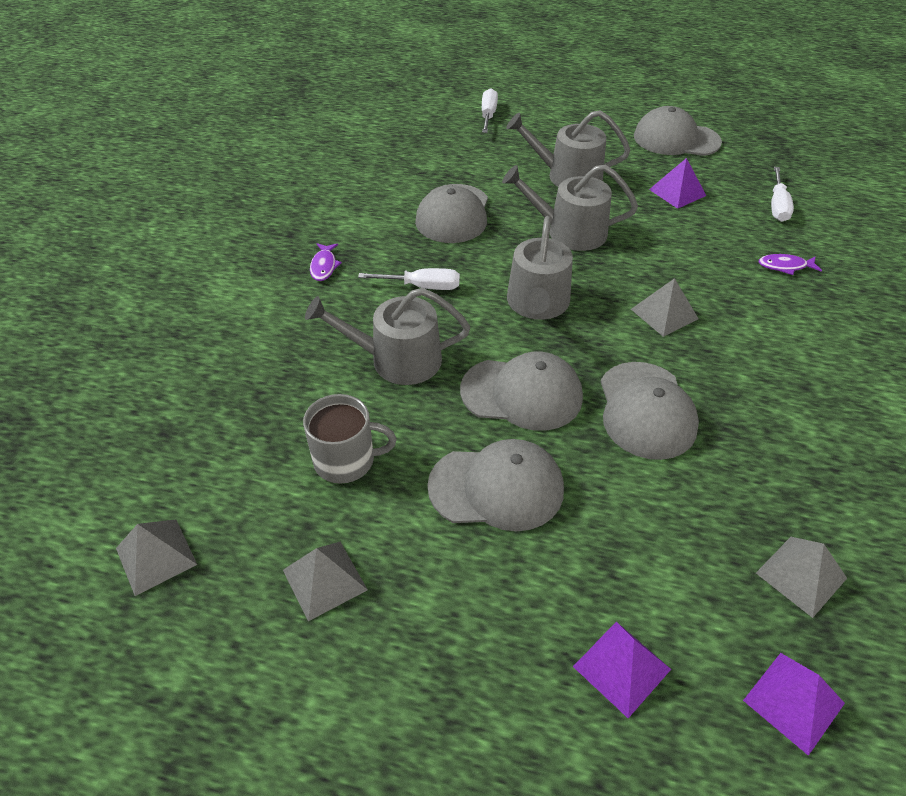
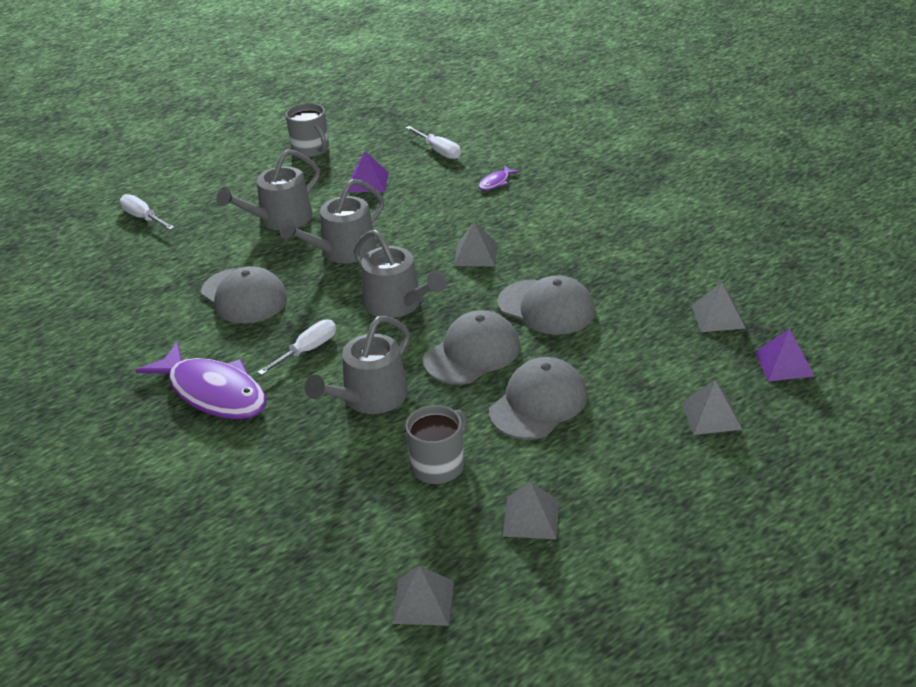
camera: 50 degrees left, 10 degrees down
(324, 266) = (213, 393): purple fish -> purple fish, size x2.48
(621, 668) = (711, 415): purple pyramid -> grey pyramid
(676, 139) = (311, 149): grey cap -> grey mug

